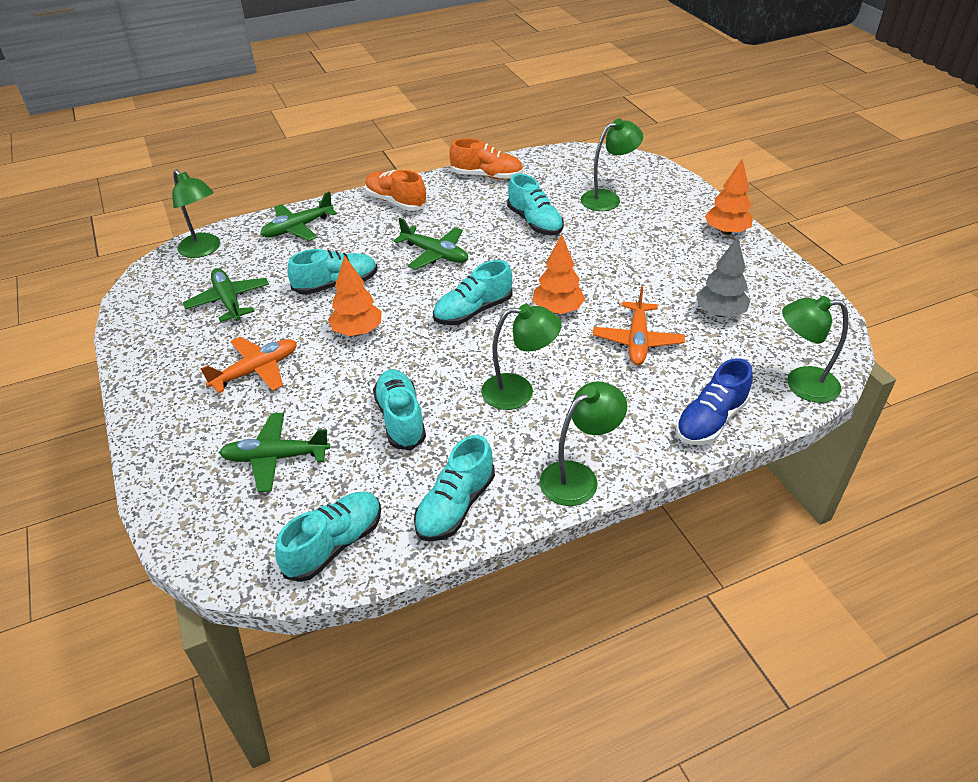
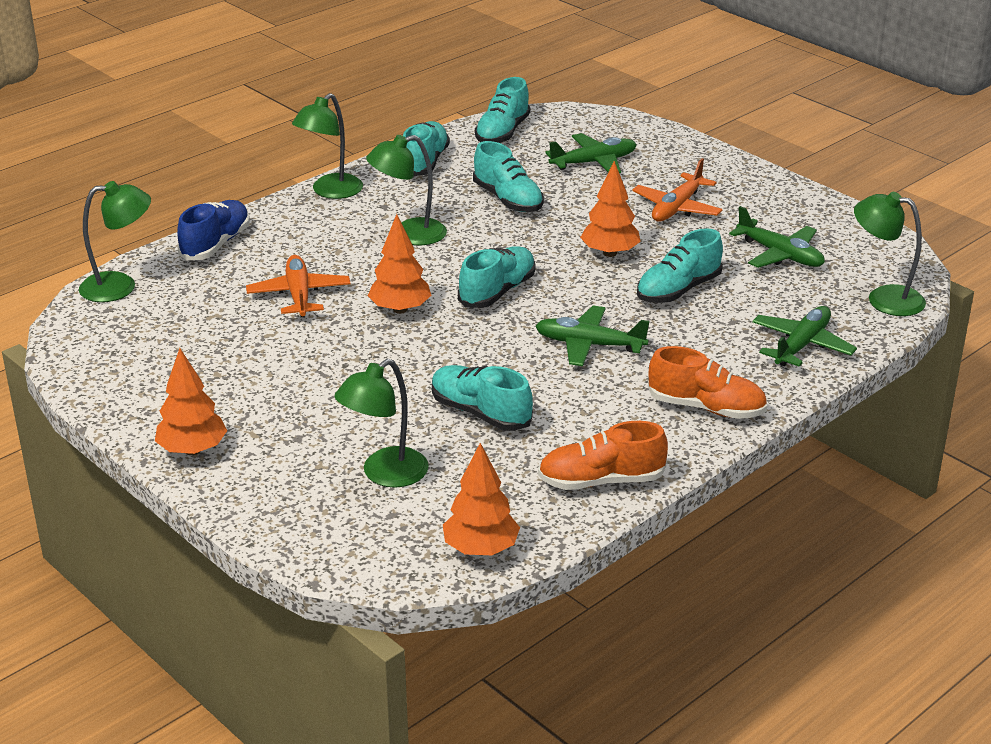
camera: 160 degrees right, 10 degrees down
(569, 157) = (481, 549): none -> orange tree
(719, 313) = (205, 339): grey tree -> none

